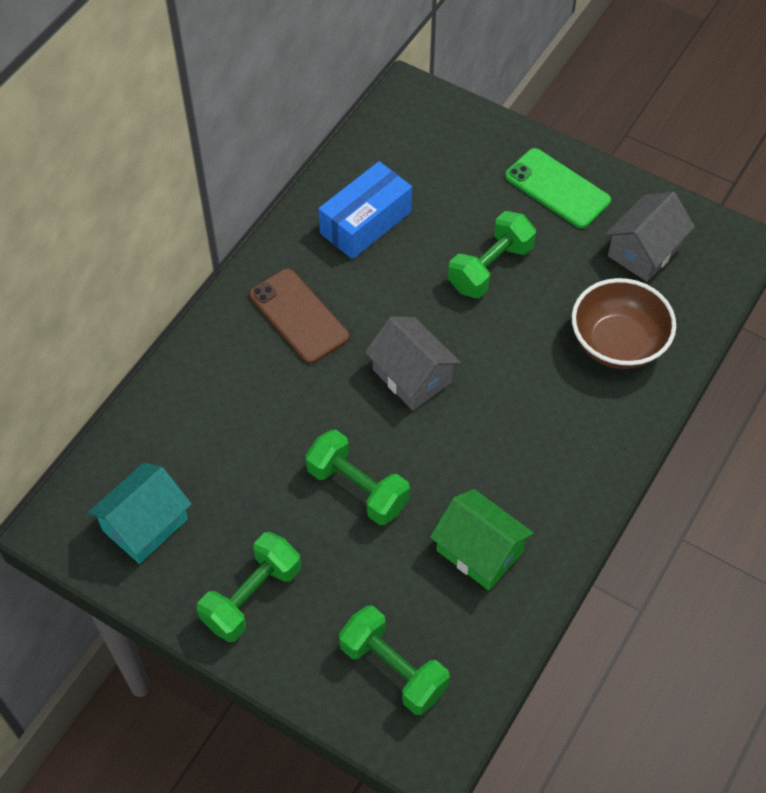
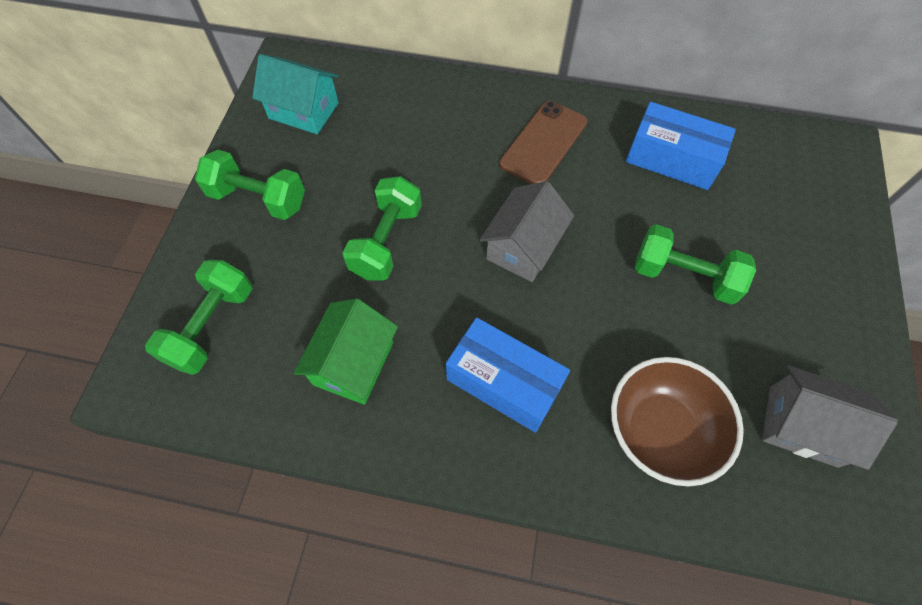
camera: 70 degrees right, 5 degrees up
(540, 437) = (504, 382): none -> blue box
(557, 188) = (824, 310): green phone -> none

